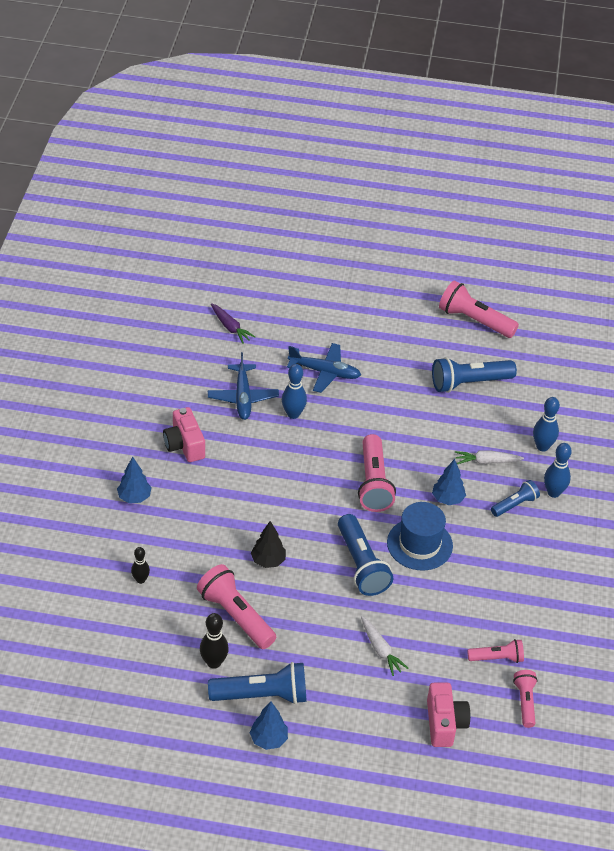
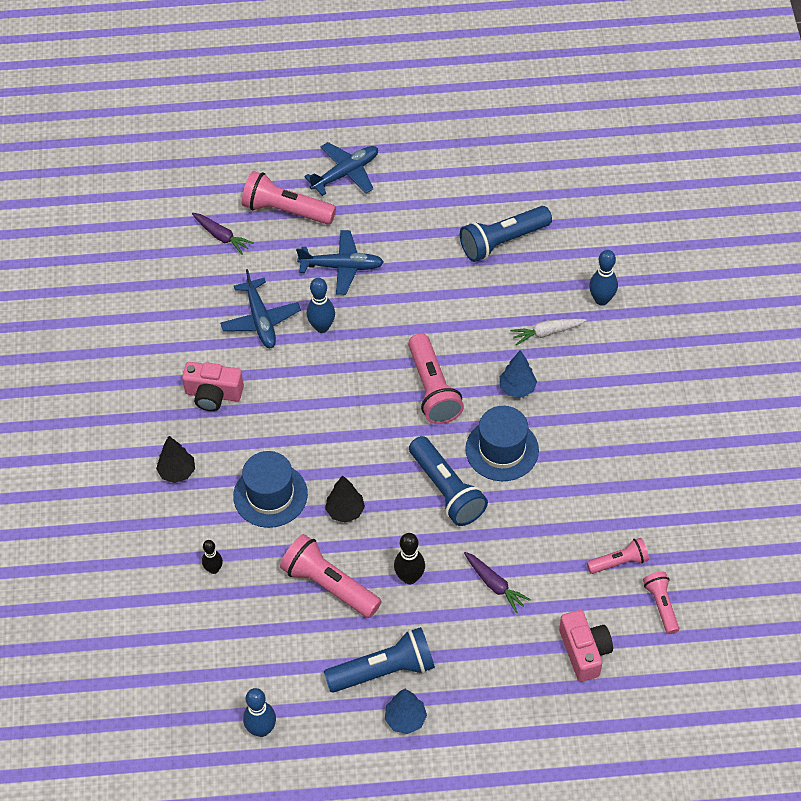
camera: 10 degrees left, 10 degrees up
(134, 497) = (177, 472): blue tree -> black tree
(184, 445) = (213, 394): pink camera -> pink camera turned 45 degrees counterclockwise
(207, 533) = (270, 495): none -> blue hat
(214, 662) = (321, 646): black bowling pin -> black bowling pin (409, 577)
(350, 302) = (345, 173): none -> blue plane
(380, 650) = (494, 584): white carrot -> purple carrot
(474, 320) = (487, 163): pink flashlight -> pink flashlight (286, 210)
(515, 504) = (590, 377): blue flashlight -> none
(553, 492) = (627, 352): blue bowling pin -> blue bowling pin (261, 729)

